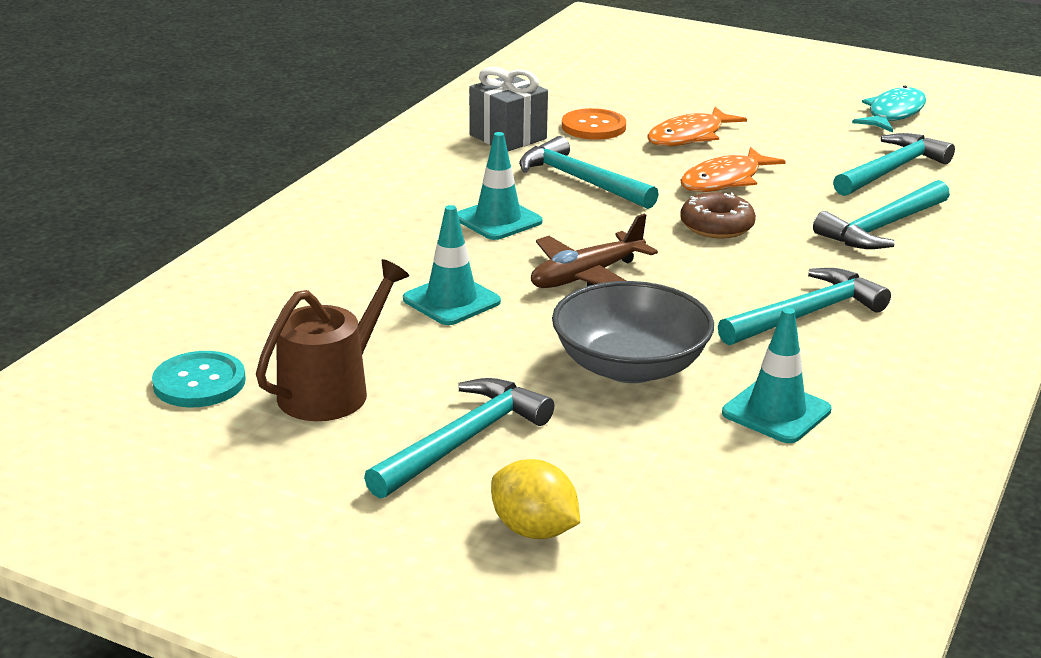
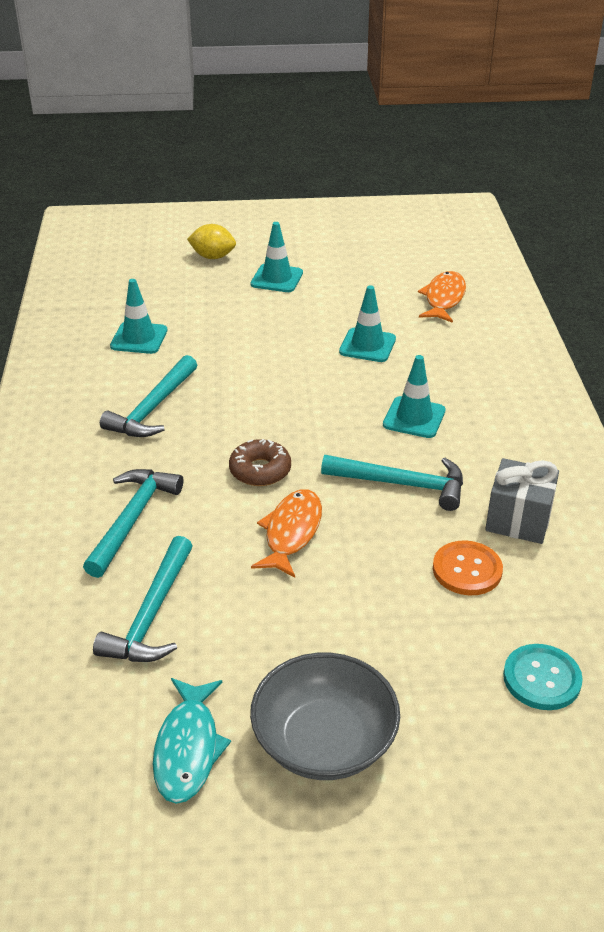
camera: 150 degrees right, 10 degrees up
(199, 382) = (424, 265): turquoise button -> turquoise button (541, 679)
(331, 390) = (362, 280): brown watering can -> none
(463, 441) = (277, 278): turquoise hammer -> turquoise traffic cone
(586, 276) = (309, 390): brown plane -> none
(630, 366) = (232, 339): grey bowl -> grey bowl (324, 741)
(689, 136) = (370, 592): orange fish -> orange fish (443, 298)

